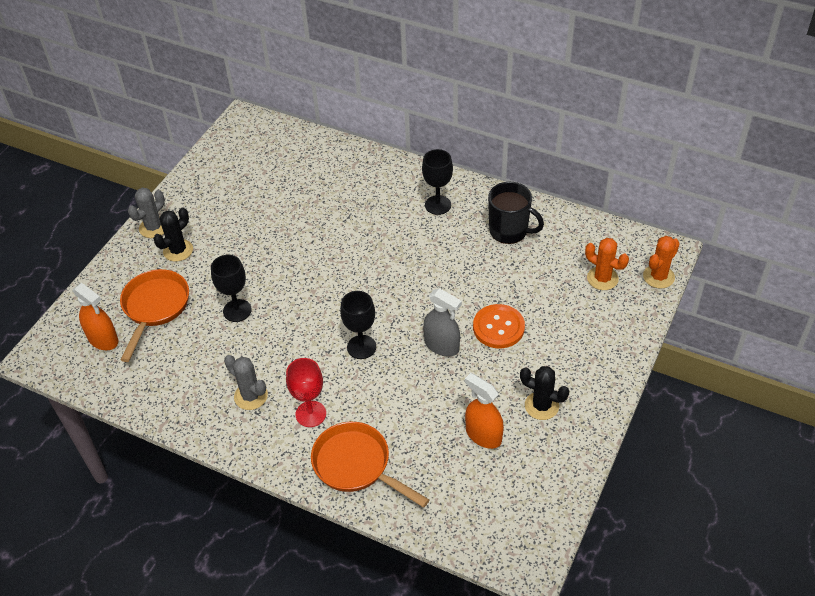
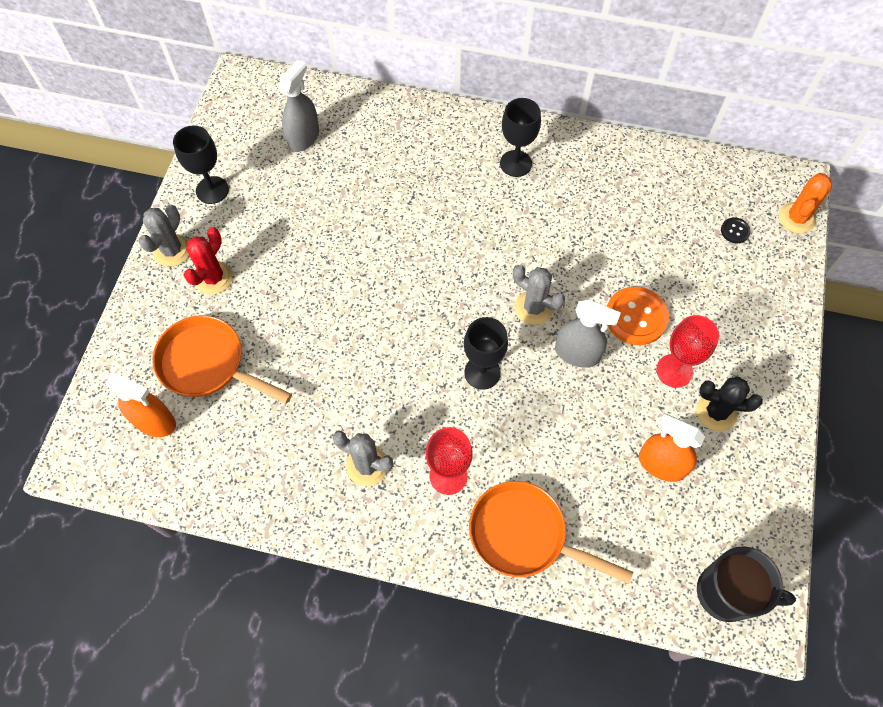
camera: 15 degrees left, 15 degrees up
(155, 308) = (208, 364): orange pan -> orange pan turned 60 degrees counterclockwise
(178, 250) = (213, 278): black cactus -> red cactus
(237, 310) = (314, 349): black goblet -> black goblet (212, 190)
(277, 165) = (303, 138): none -> grey spray bottle
(417, 308) = (533, 308): none -> grey cactus
(509, 231) = (610, 185): black mug -> black mug (726, 593)
(517, 371) = (674, 371): none -> red goblet
(602, 278) = (735, 231): orange cactus -> black button

